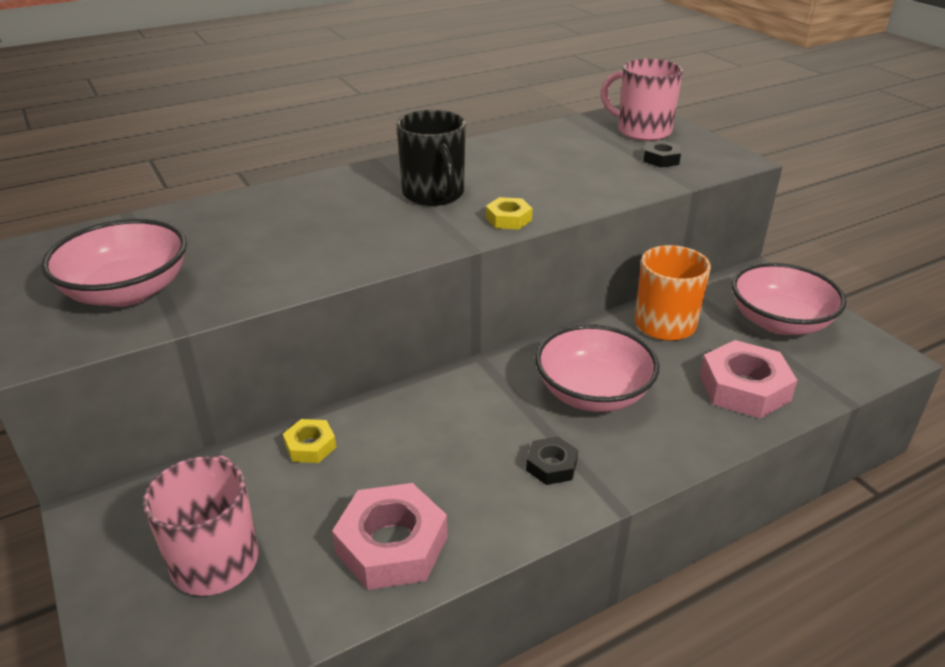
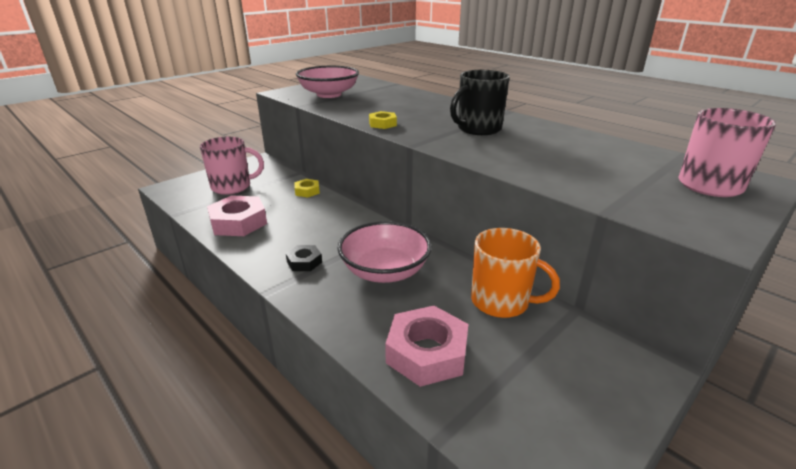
camera: 75 degrees right, 5 degrees down
(508, 219) = (463, 150): yellow nut -> yellow nut (382, 124)
(661, 159) = (651, 196): black nut -> none
(779, 322) = (561, 382): pink bowl -> none

